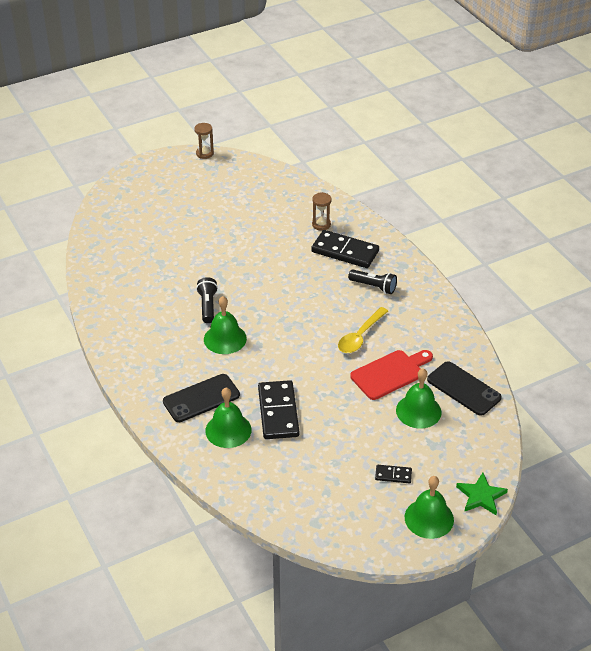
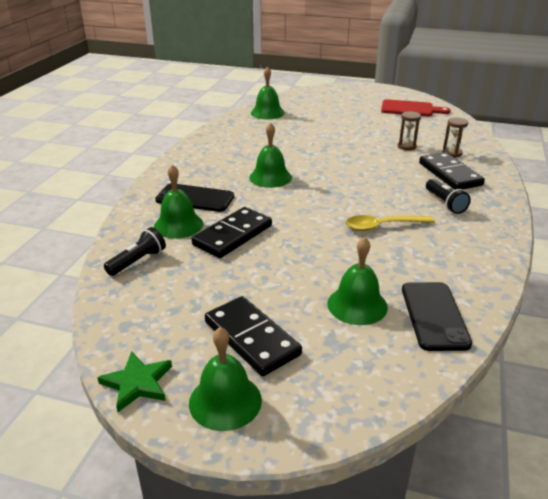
camera: 45 degrees right, 10 degrees down
(109, 258) = (267, 113): none -> green bell
(204, 153) = (414, 94): brown hourglass -> brown hourglass (406, 146)
(207, 306) = (289, 157): black flashlight -> black flashlight (137, 261)
(390, 374) = (371, 263): red cutting board -> red cutting board (410, 109)
(393, 475) = (251, 338): black domino -> black domino, size x2.08
(481, 496) = (313, 424): green star -> green star (137, 383)

